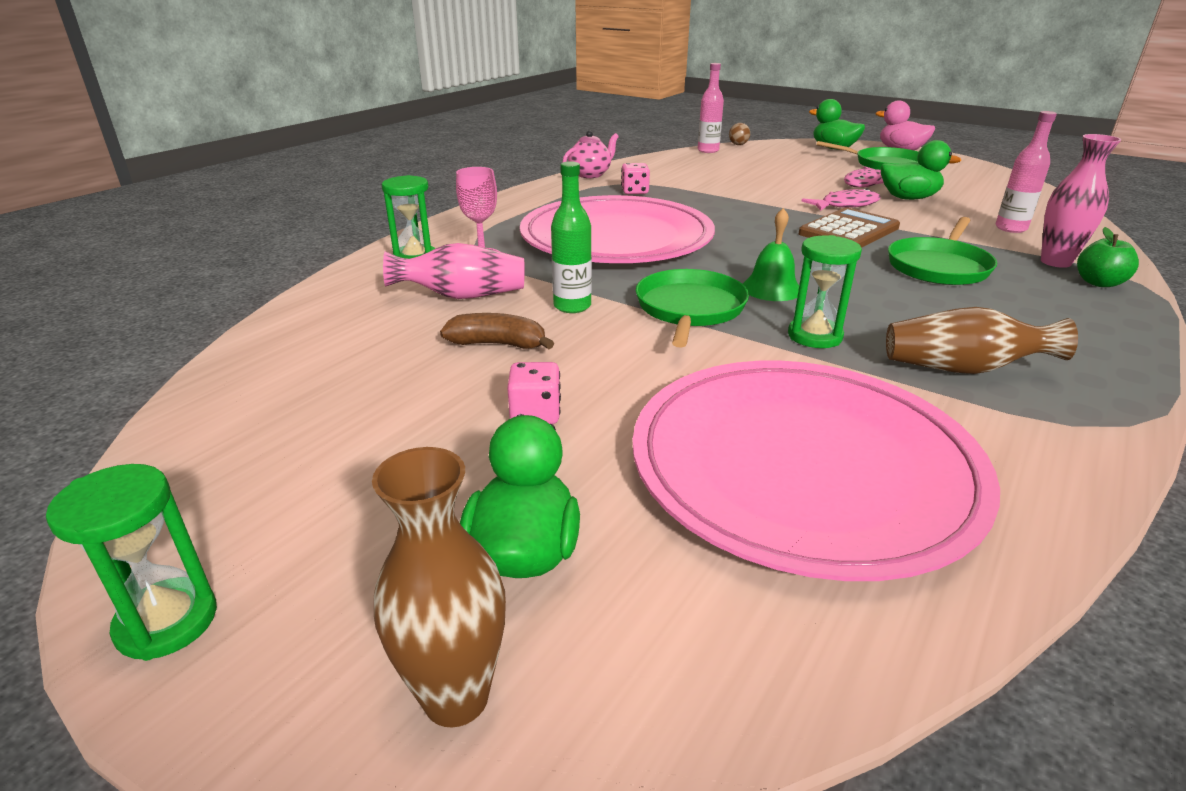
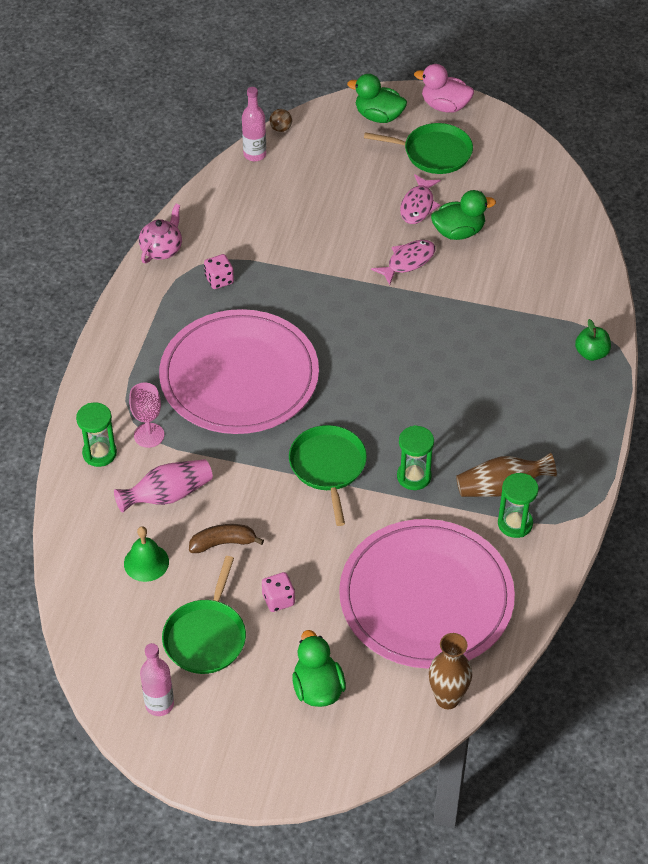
camera: 20 degrees left, 20 degrees up
(167, 622) = (193, 766): green hourglass -> green hourglass (515, 523)
(456, 697) = (325, 757): brown vase -> brown vase (447, 699)
(572, 306) = (249, 486): green bottle -> none
(771, 288) = (375, 424): green bell -> green bell (146, 562)
(849, 231) = (416, 313): brown calculator -> none
(939, 266) = (486, 358): green pan -> green pan (206, 636)
(1010, 228) = (539, 275): pink bottle -> pink bottle (159, 704)
(1055, 262) = (566, 328): pink vase -> none

